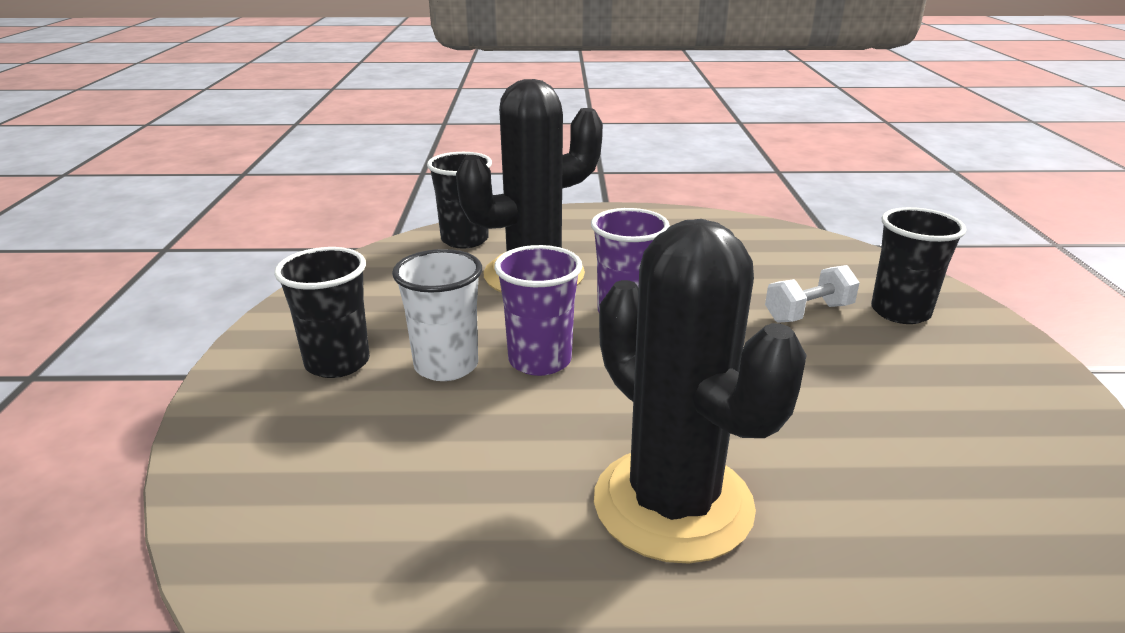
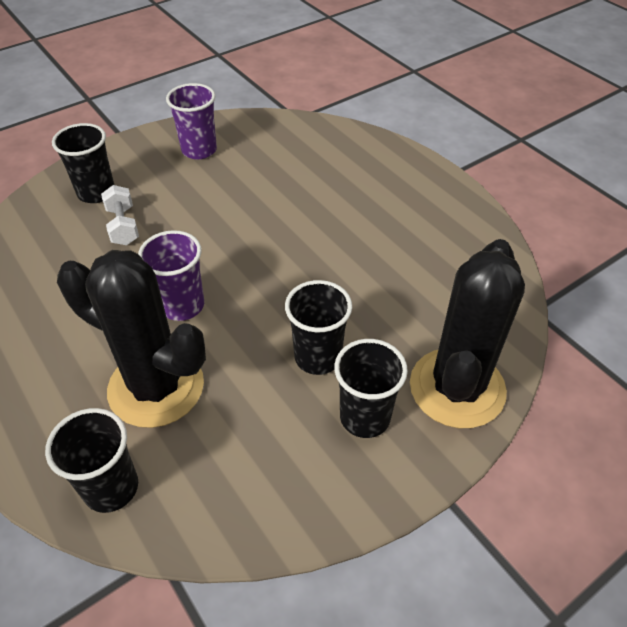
camera: 125 degrees left, 20 degrees up
(446, 366) = (318, 357): white cup -> black cup
(540, 360) = (274, 316): purple cup -> purple cup (199, 150)
(673, 504) = (343, 219): black cactus -> black cactus (457, 388)
(808, 313) = (123, 226): white dumbbell -> white dumbbell turned 45 degrees clockwise

